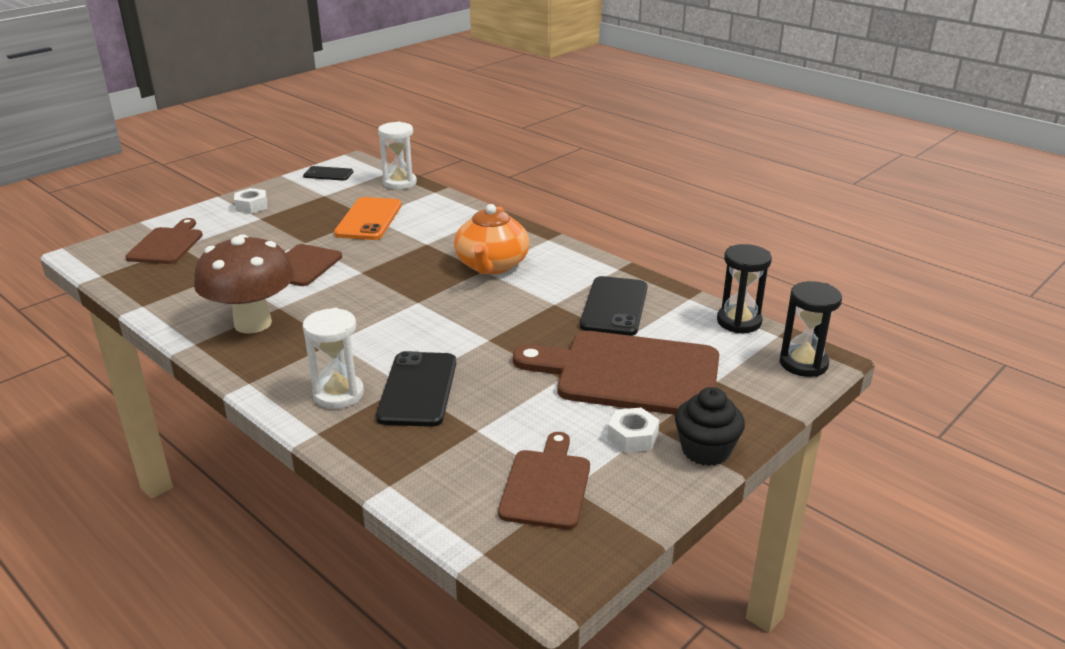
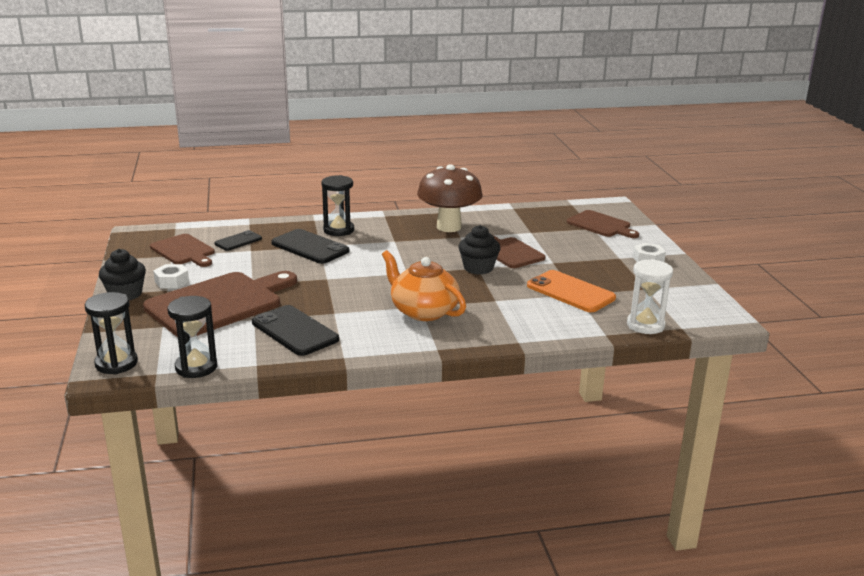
camera: 125 degrees right, 5 degrees down
(328, 174) = (701, 301): black phone -> black phone (238, 241)
(338, 394) = (338, 230): white hourglass -> black hourglass
(361, 271) = (478, 268): none -> black cupcake

